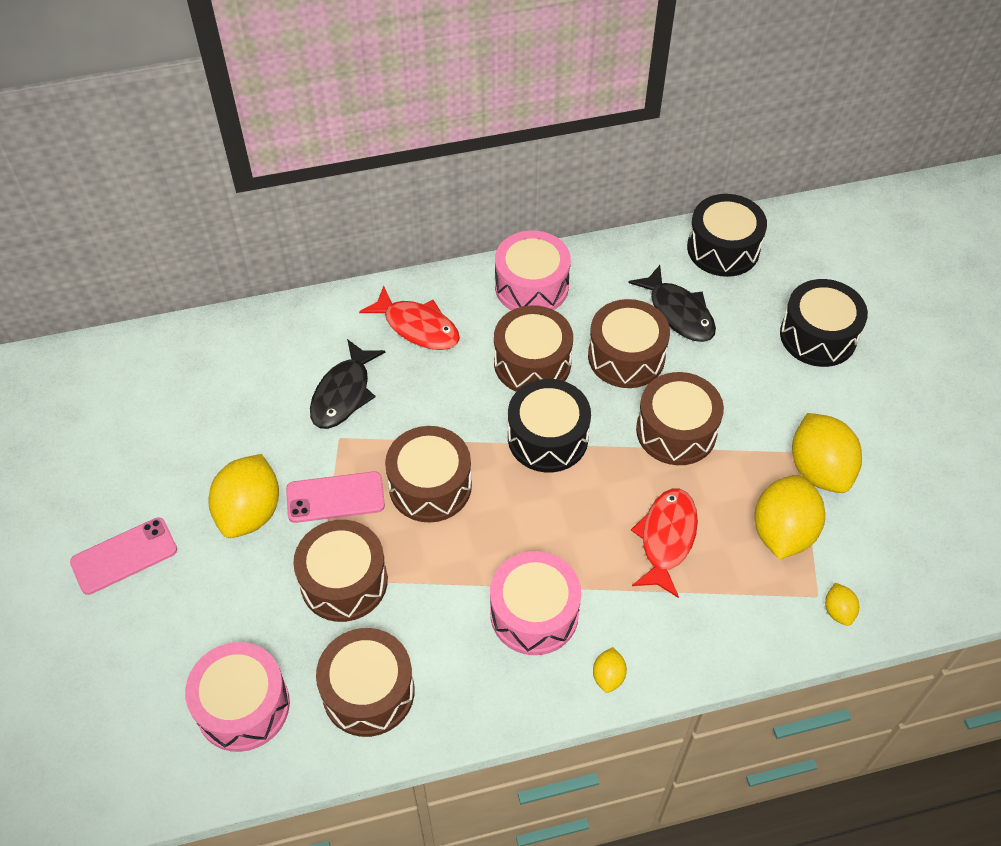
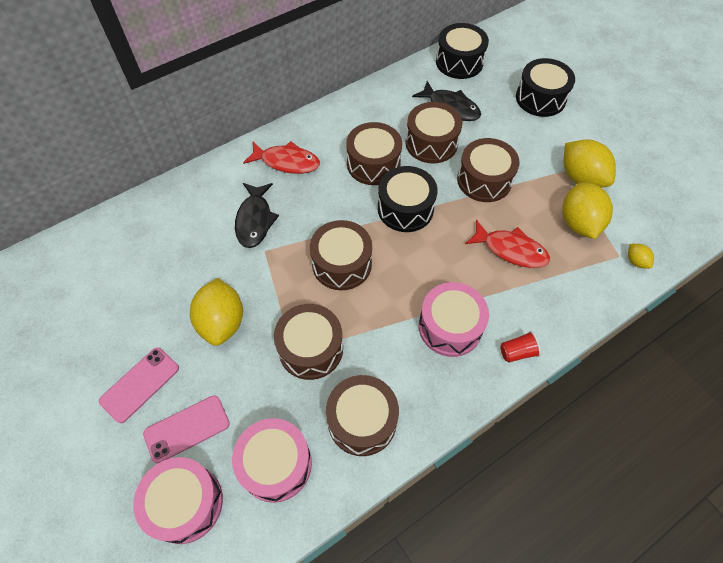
camera: 20 degrees left, 5 degrees up
(335, 497) = (279, 292): pink phone -> pink phone (187, 429)
(531, 286) = (351, 116): pink drum -> pink drum (185, 503)
(608, 676) = (517, 352): yellow lemon -> red cup
(666, 539) = (511, 250): red fish -> red fish turned 120 degrees clockwise

